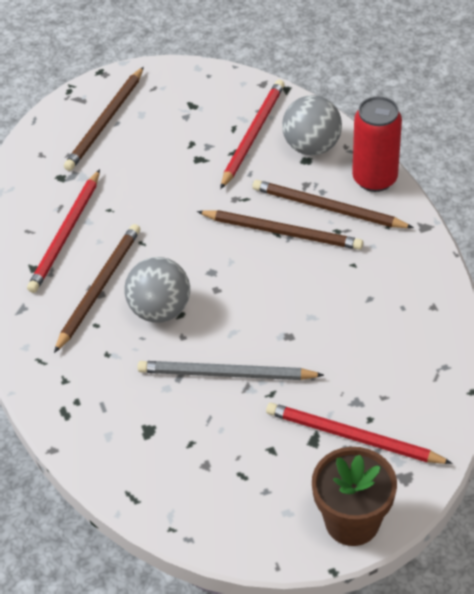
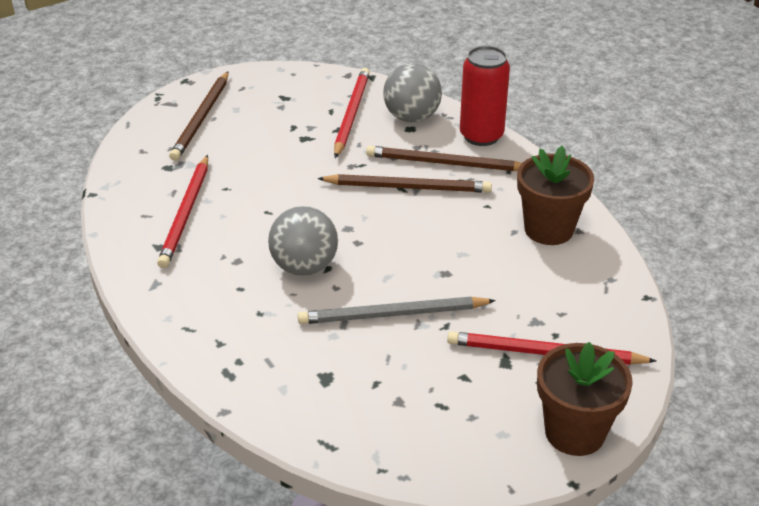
camera: 15 degrees left, 10 degrees down
(99, 288) = (234, 255): brown pencil -> none
(404, 301) = (548, 229): none -> brown flower pot

